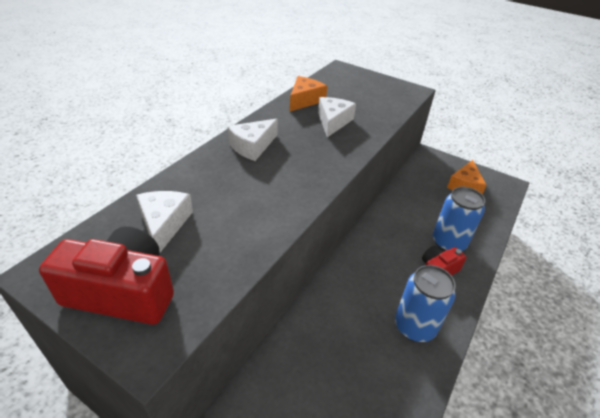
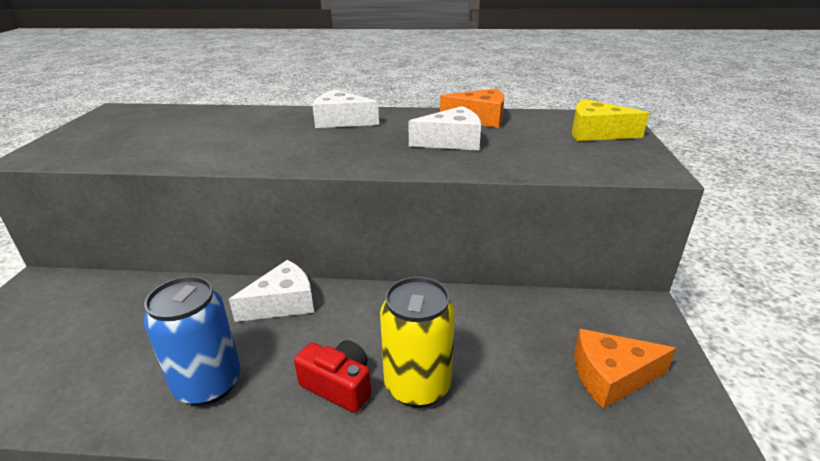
camera: 65 degrees right, 10 degrees down
(122, 292) = (95, 133): red camera -> none
(164, 224) = (185, 123): white cheese -> white cheese (283, 303)
(359, 81) = (596, 133): none -> yellow cheese
(448, 243) = (417, 385): blue can -> yellow can

